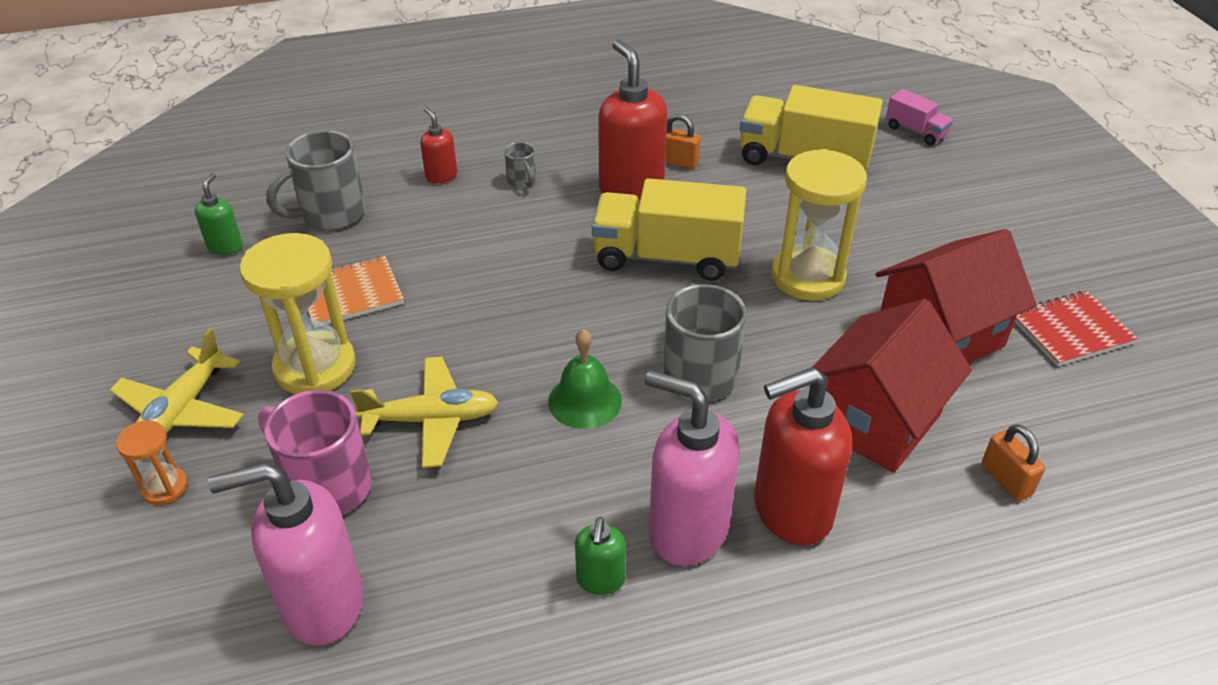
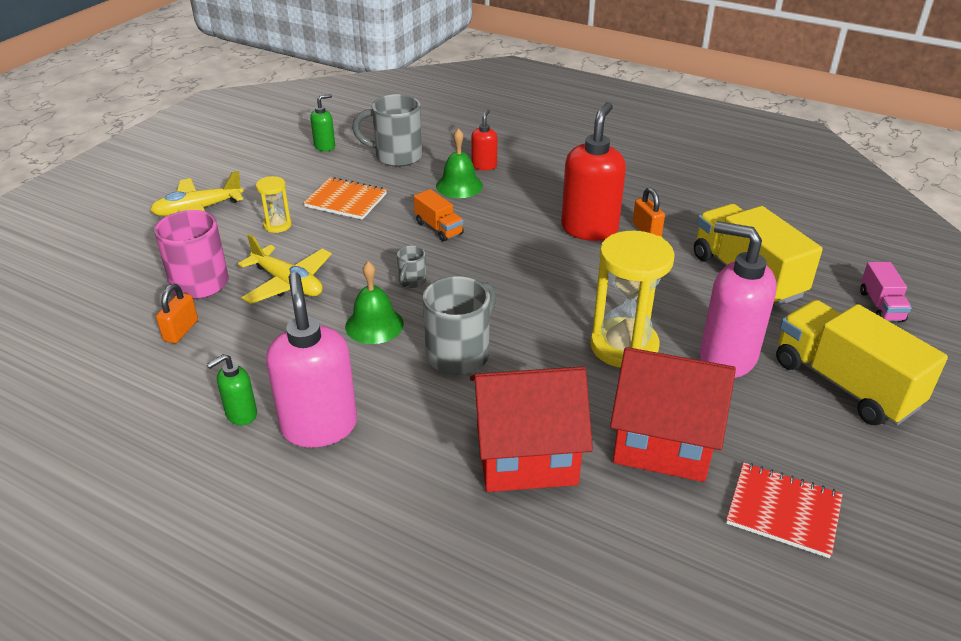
camera: 45 degrees right, 5 degrees down
(164, 487) = (144, 238): orange hourglass -> none
(315, 367) = (277, 225): yellow hourglass -> yellow hourglass, size x0.49
(322, 604) = (121, 330): pink soap dispenser -> pink soap dispenser (726, 358)
(448, 210) = (459, 186): none -> green bell
(495, 266) = (439, 228): none -> orange truck
(522, 181) = (526, 191): grey mug -> grey mug (411, 281)
(667, 257) = (546, 280): yellow truck -> yellow truck (844, 384)
(791, 511) = (389, 462): red soap dispenser -> none
(1006, 480) = (557, 556): orange padlock -> orange padlock (181, 331)

